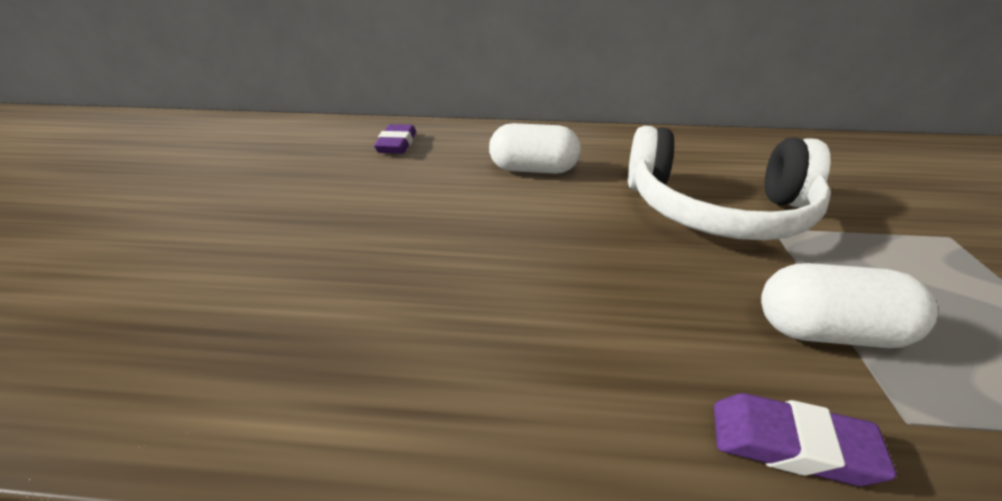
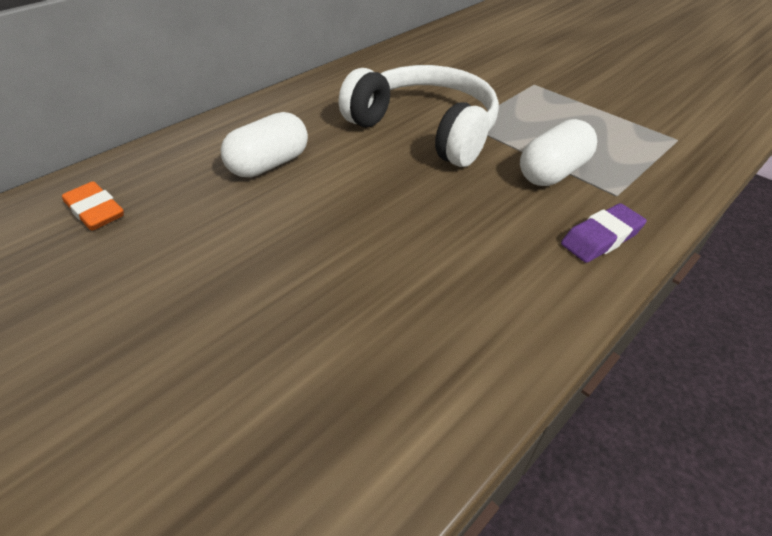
camera: 50 degrees left, 10 degrees up
(397, 144) = (96, 211): purple eraser -> orange eraser
(716, 211) = (425, 129): white headphones -> white headphones turned 105 degrees counterclockwise

